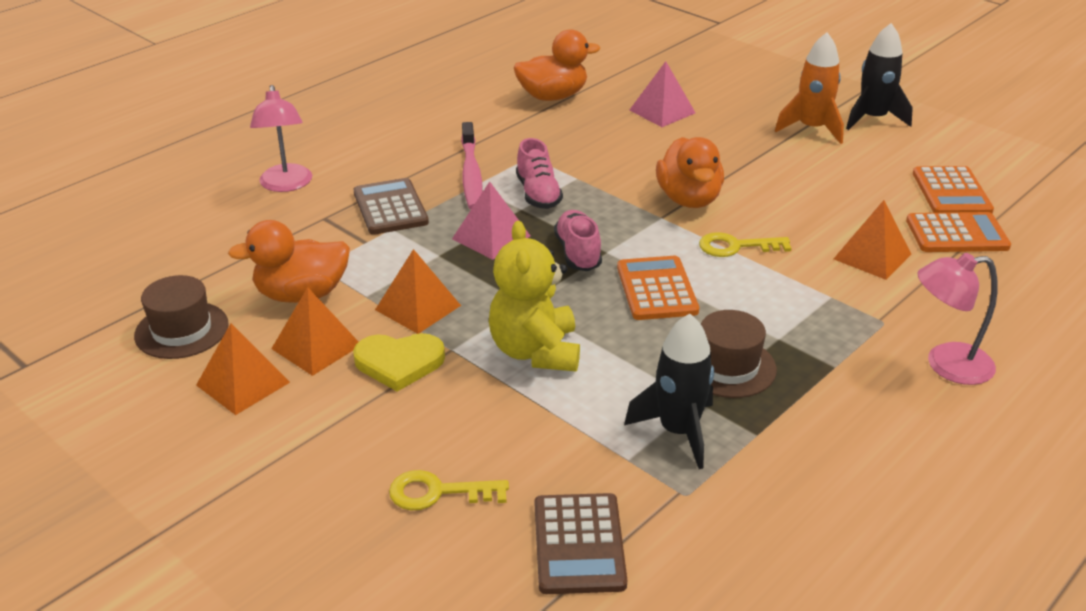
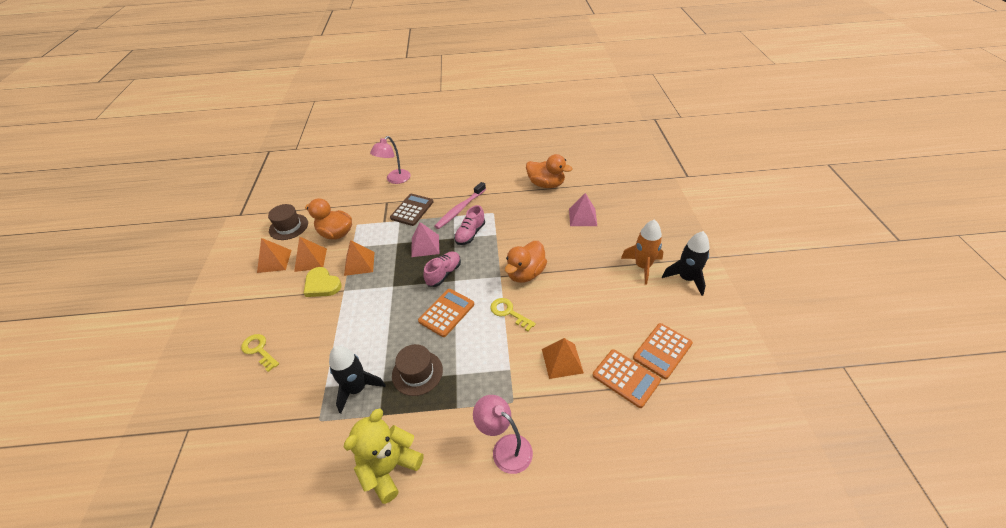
camera: 45 degrees right, 10 degrees up
(535, 351) = (366, 311): yellow teddy bear -> yellow teddy bear (389, 468)
(579, 544) = (262, 410): brown calculator -> none

